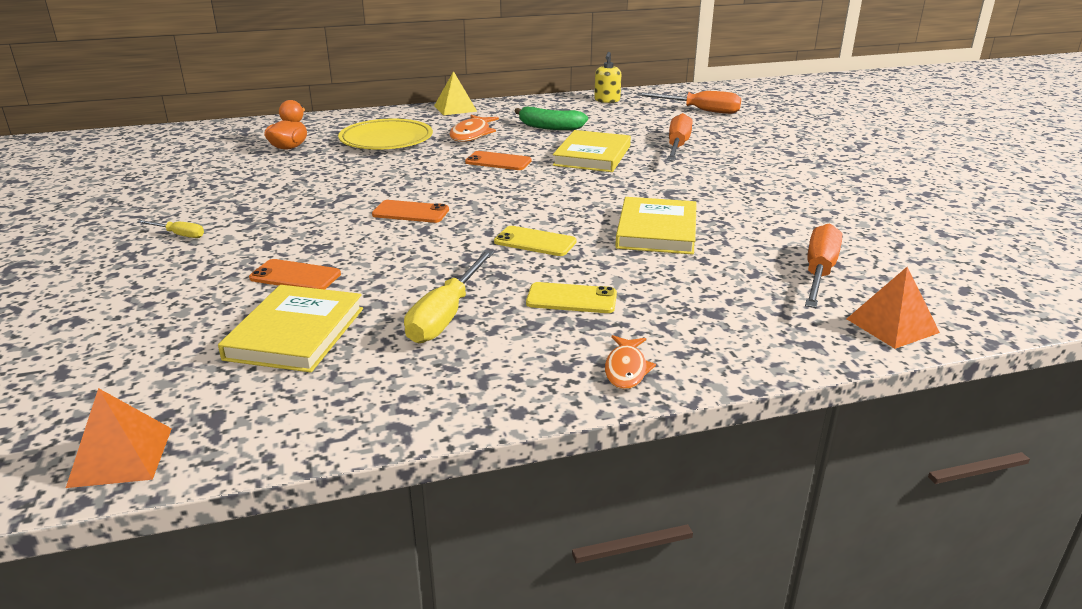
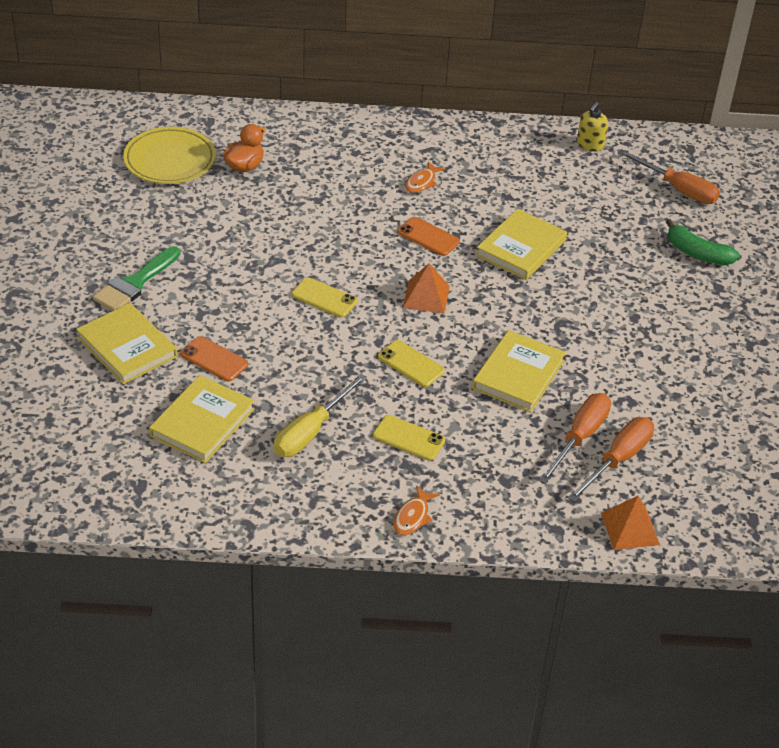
camera: 15 degrees right, 15 degrees up
(121, 456) = (83, 502): orange pyramid -> orange pyramid (426, 296)
(175, 285) = (127, 347): none -> yellow book
(179, 235) = (134, 283): yellow screwdriver -> green brush
(386, 140) = (337, 173): yellow plate -> yellow plate (170, 160)
(410, 212) = (324, 298): orange phone -> yellow phone
(455, 108) = (424, 126): yellow pyramid -> none
(472, 134) = (422, 182): orange fish -> orange fish, size x0.66
(549, 127) = (504, 186): green banana -> green banana (697, 253)
(677, 146) = (613, 251): orange screwdriver -> orange screwdriver (580, 437)

